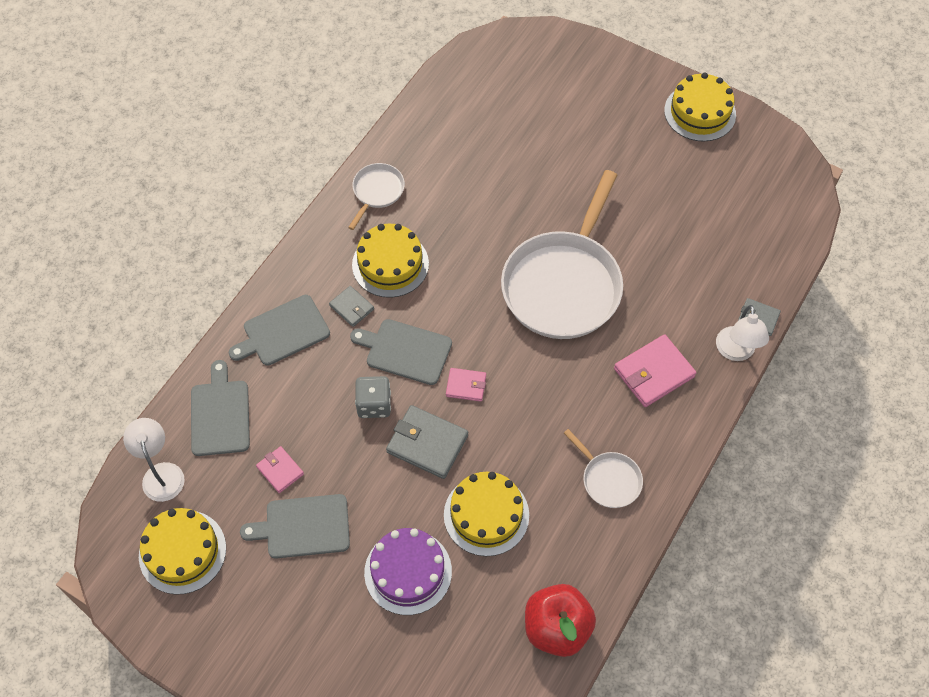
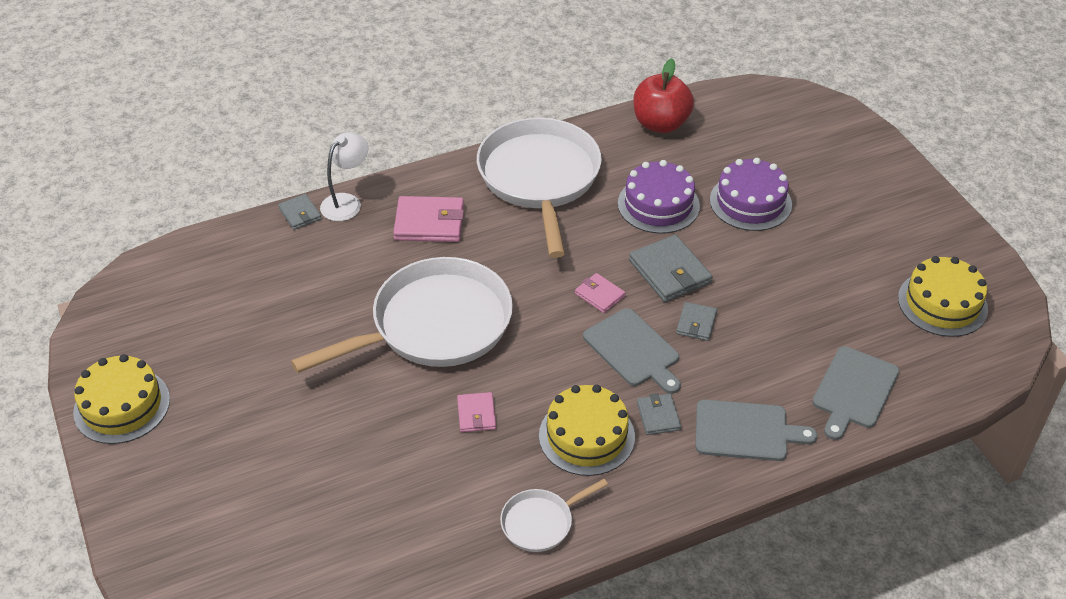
camera: 145 degrees left, 15 degrees down
(161, 473) = (938, 371): white lamp -> none
(280, 470) = (819, 317): pink wallet -> pink wallet (476, 414)
(303, 526) = (821, 269): grey cutting board -> none
(374, 404) = (696, 323): grey dice -> grey wallet
(486, 515) = (658, 204): yellow cake -> purple cake
(608, 479) = (540, 179): white pan -> white pan, size x2.21

